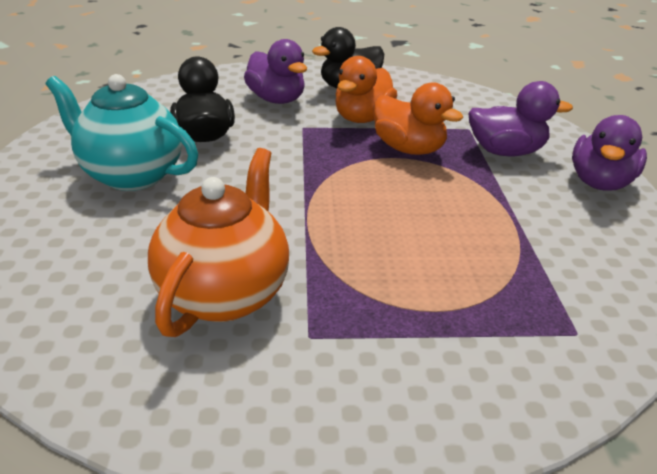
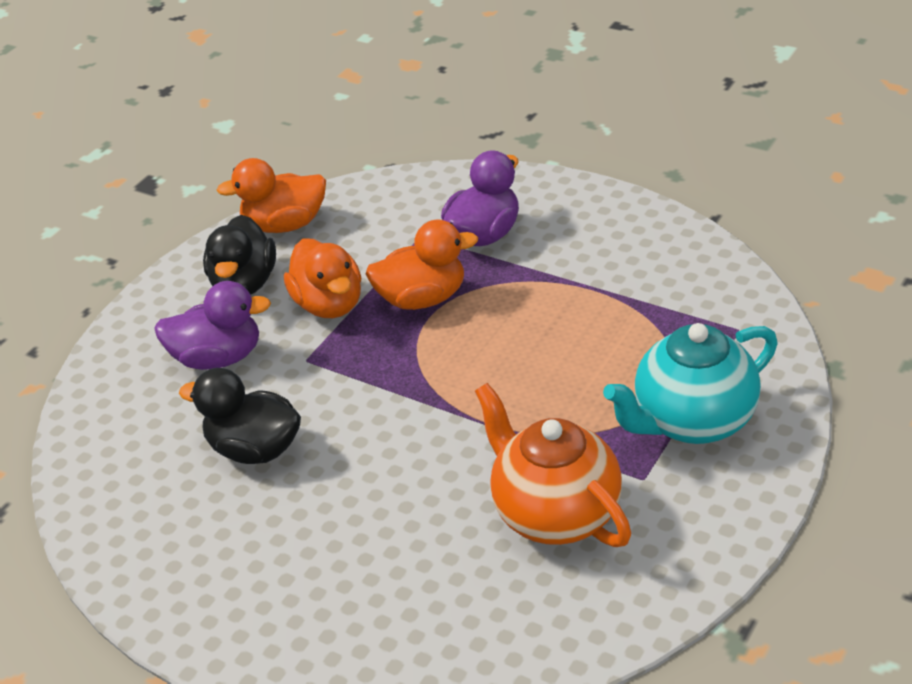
camera: 50 degrees left, 5 degrees up
(132, 175) = (295, 533): turquoise teapot -> turquoise teapot (693, 421)
(416, 83) = (285, 225): none -> orange duck
(599, 182) = (581, 205): purple duck -> none

